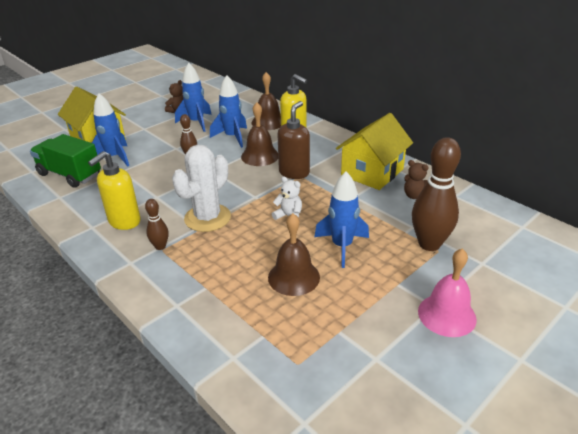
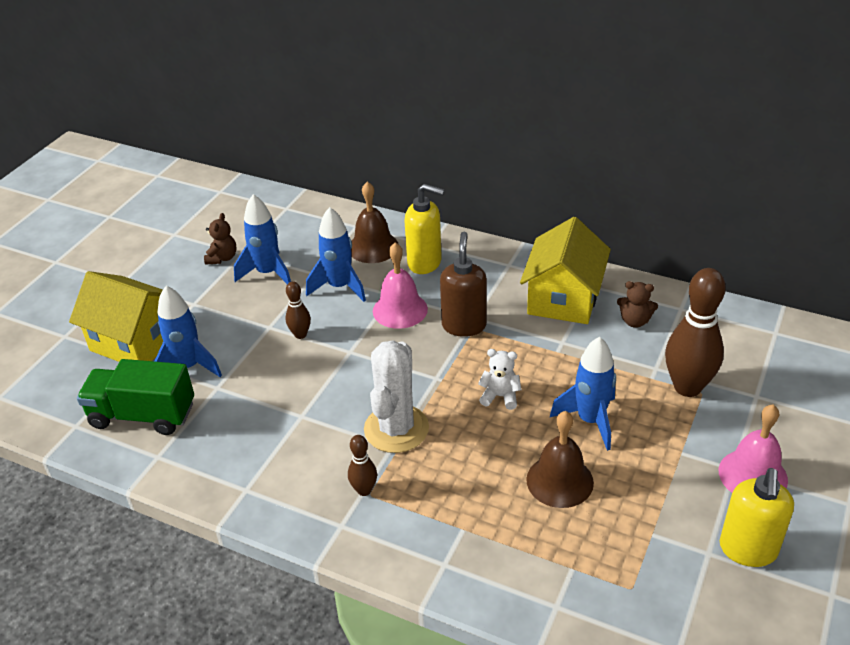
camera: 20 degrees left, 5 degrees up
(124, 221) = (286, 468): yellow soap dispenser -> yellow soap dispenser (748, 550)
(260, 156) = (400, 310): brown bell -> pink bell

